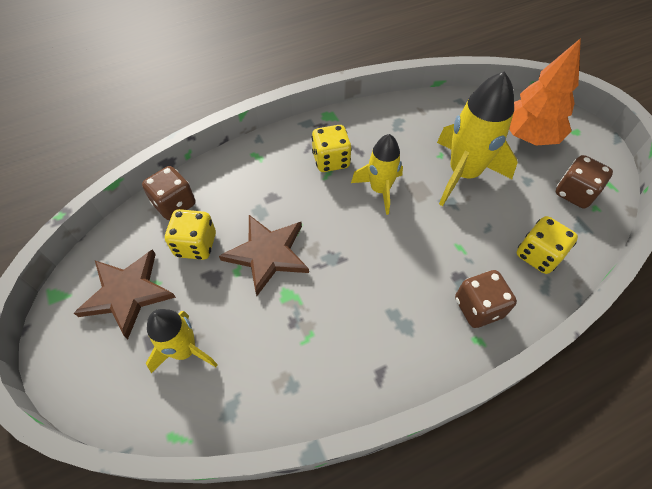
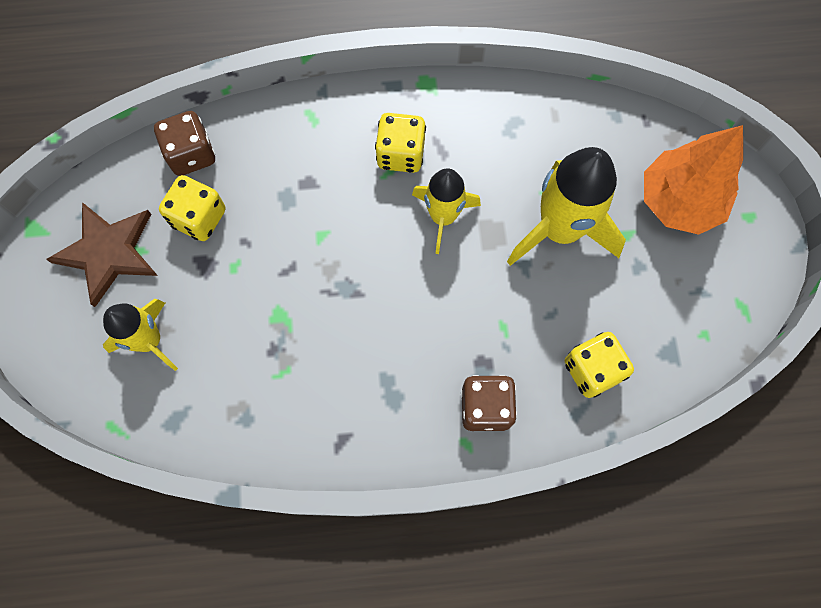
camera: 20 degrees right, 15 degrees up
(267, 254) = (275, 257): brown star -> none
(574, 193) = (689, 305): brown dice -> none

